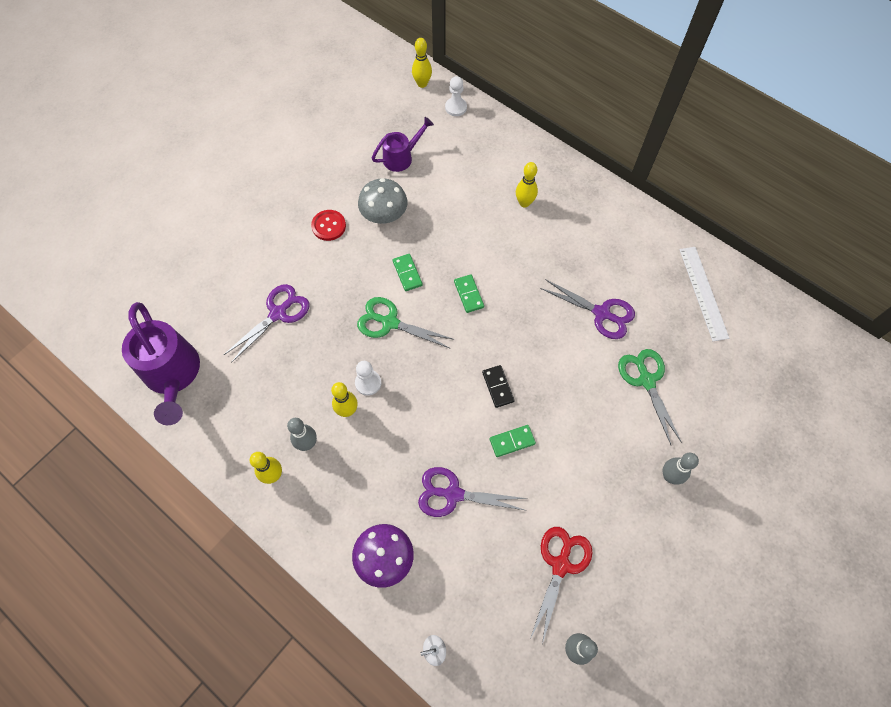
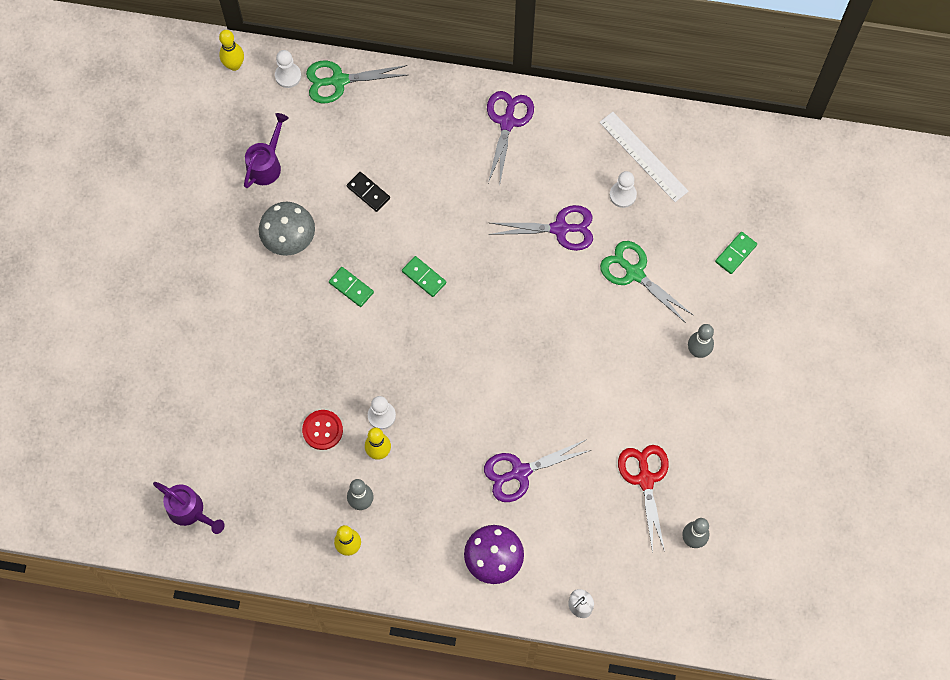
camera: 30 degrees left, 5 degrees up
(173, 375) = (190, 511): purple watering can -> purple watering can, size x0.57
(278, 313) = (250, 397): purple scissors -> purple scissors (507, 122)
(328, 226) = (240, 280): red button -> red button (322, 430)
(390, 322) = (365, 346): green scissors -> green scissors (339, 80)
(498, 387) = (504, 353): black domino -> black domino (368, 192)
(512, 441) = (545, 396): green domino -> green domino (735, 253)
(524, 203) = (422, 150): yellow bowling pin -> none
(669, 313) = (623, 195): none -> white pawn

